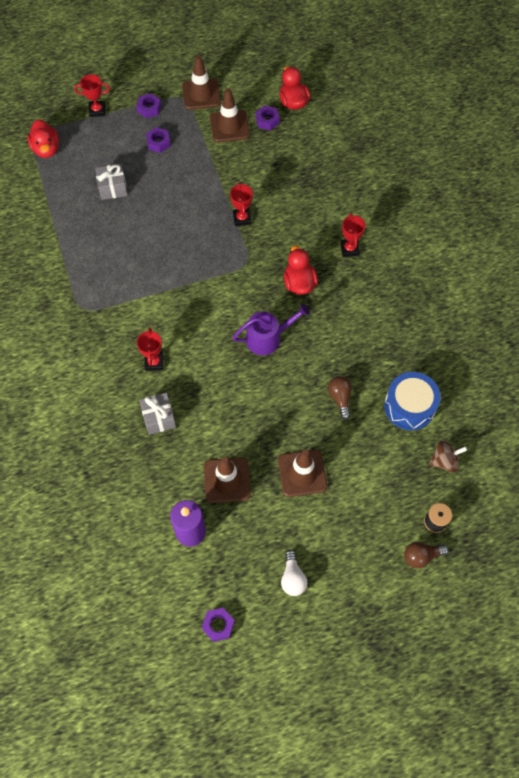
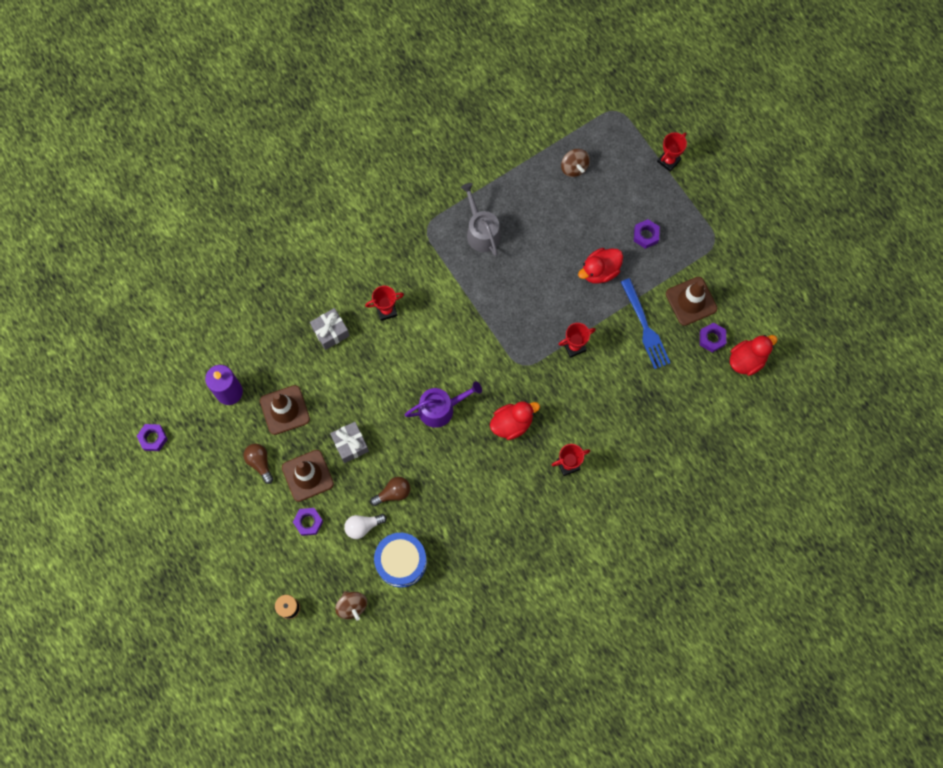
camera: 75 degrees right, 10 degrees up
(46, 149) = (602, 129): red duck -> red duck (600, 271)
(73, 178) = (574, 167): none -> brown spinning top
(97, 110) = (668, 161): red trophy -> red trophy turned 60 degrees clockwise
(105, 264) = (481, 231): none -> grey watering can
(113, 188) = (574, 209): grey gift -> grey gift (350, 444)
(149, 108) = (688, 212): purple nut -> purple nut (308, 522)
(201, 94) = (726, 259): brown traffic cone -> none
(241, 163) = (645, 327): none -> blue fork
(267, 338) = (440, 408): purple watering can -> purple watering can turned 75 degrees counterclockwise
(292, 578) = (207, 491): white light bulb -> white light bulb (363, 526)
(421, 556) = (253, 601): brown light bulb -> brown light bulb (260, 463)

